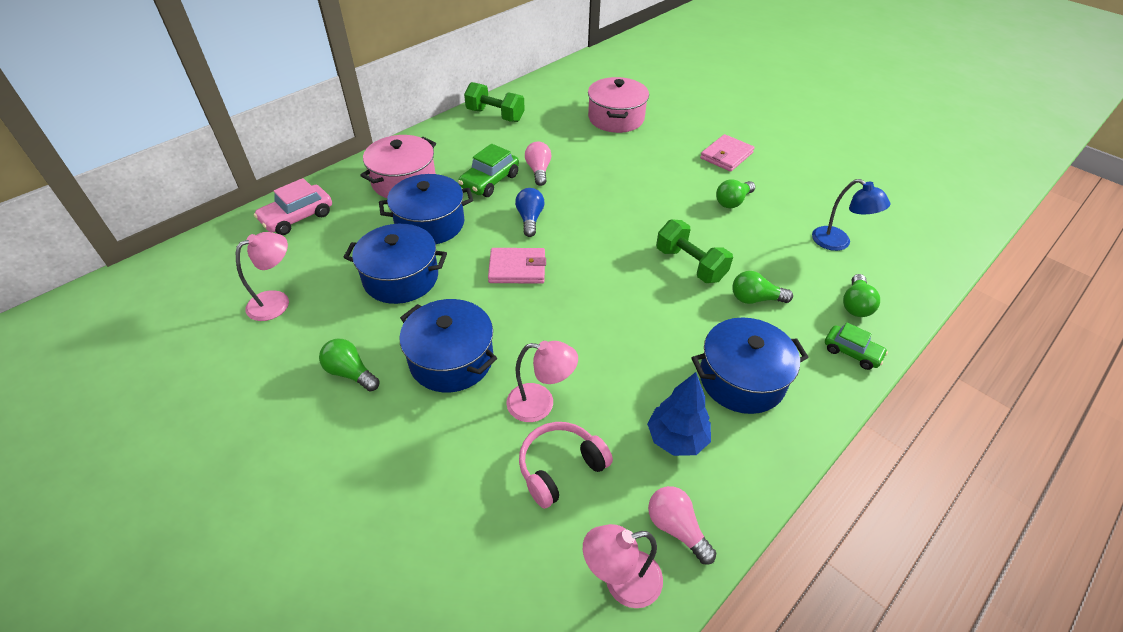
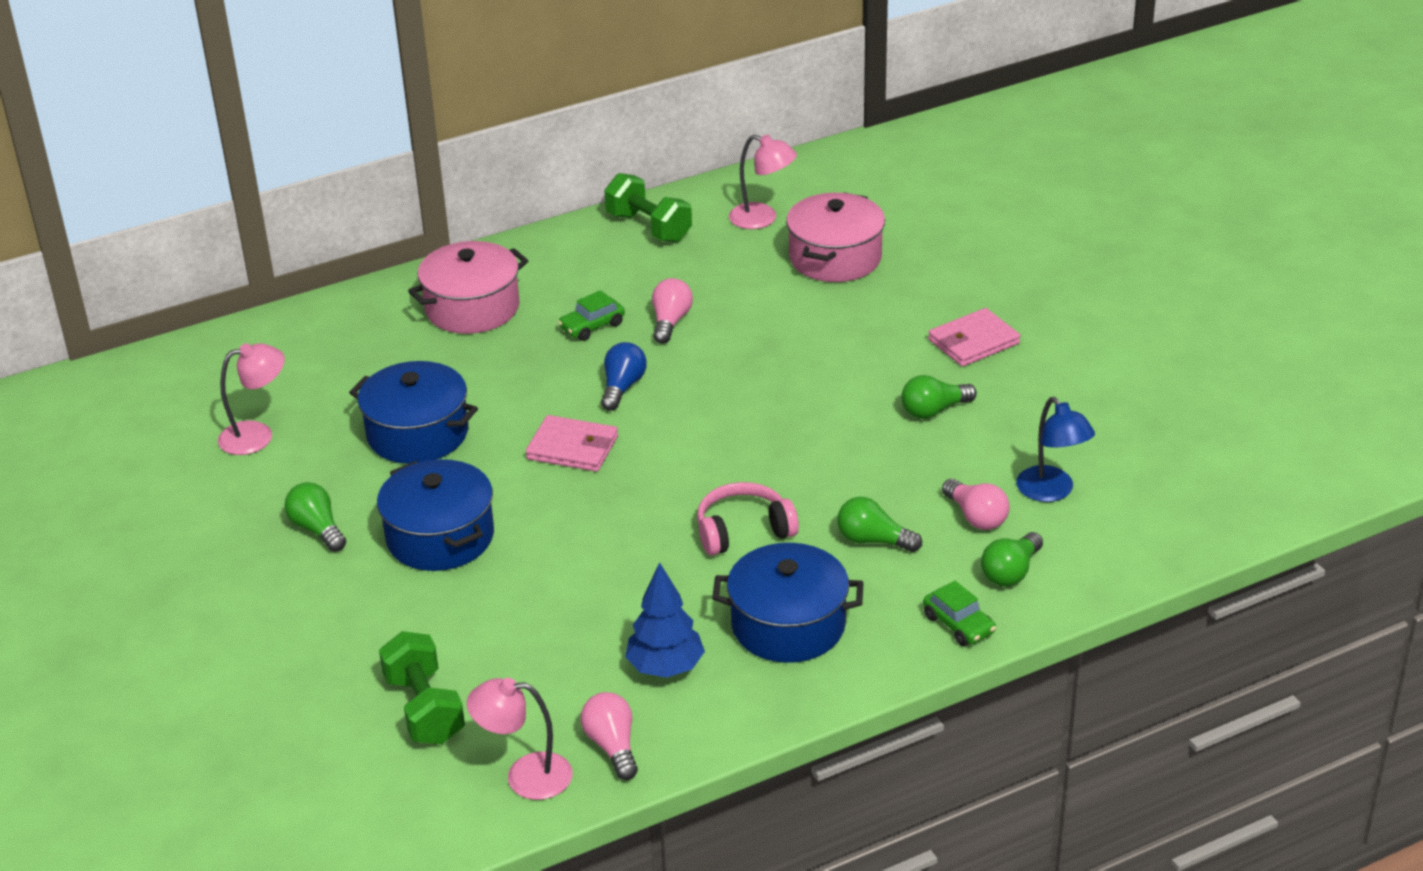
camera: 20 degrees right, 10 degrees down
(297, 217) = (314, 336): pink car -> none
(430, 224) = (483, 372): blue pot -> none
(489, 181) = (592, 326): green car -> green car, size x0.66
(540, 404) = (524, 602): pink lamp -> pink lamp (762, 219)
(560, 467) = (514, 667): pink headphones -> pink headphones (743, 531)
(690, 265) = (811, 483): green dumbbell -> green dumbbell (424, 709)
(806, 269) = (976, 517): none -> pink light bulb

